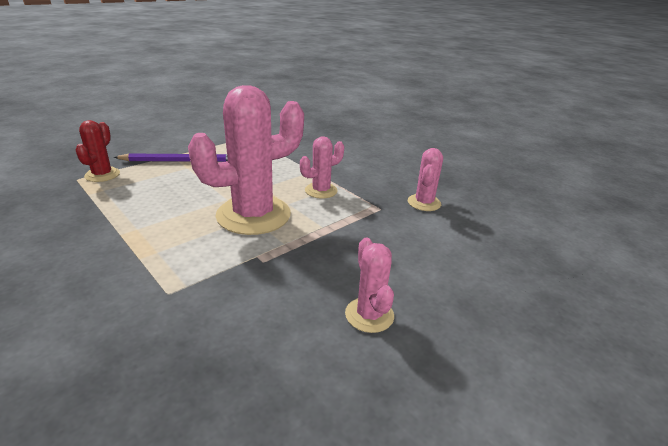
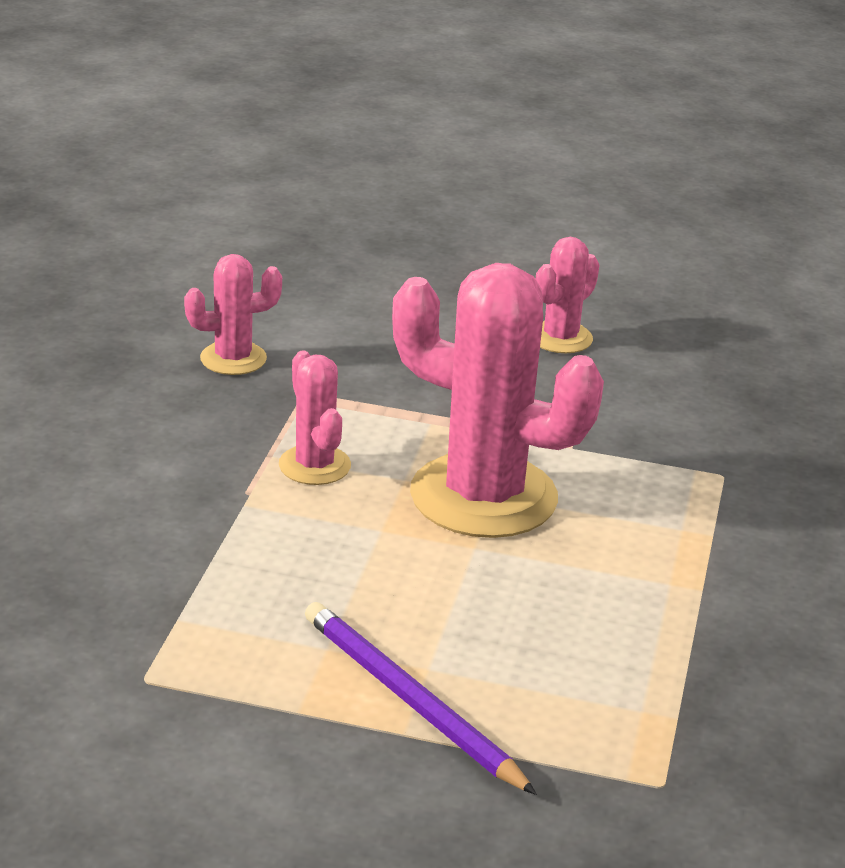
camera: 125 degrees left, 0 degrees up
(102, 175) = (603, 765): red cactus -> none
(321, 191) = (314, 465): pink cactus -> pink cactus turned 45 degrees clockwise

